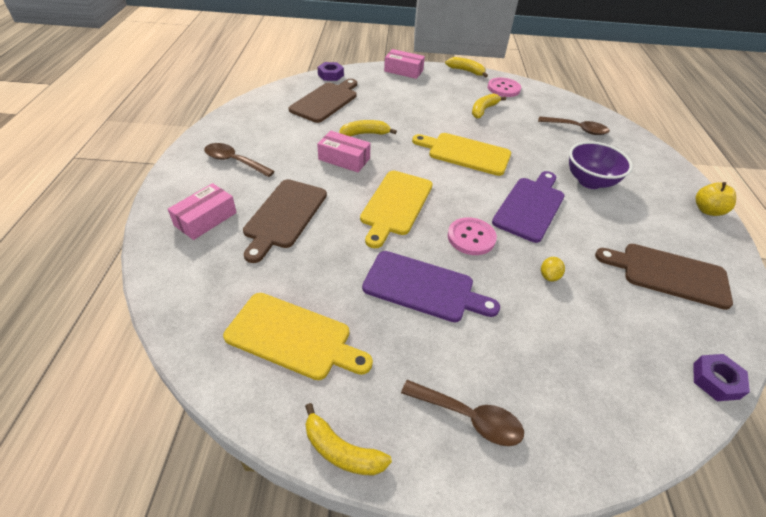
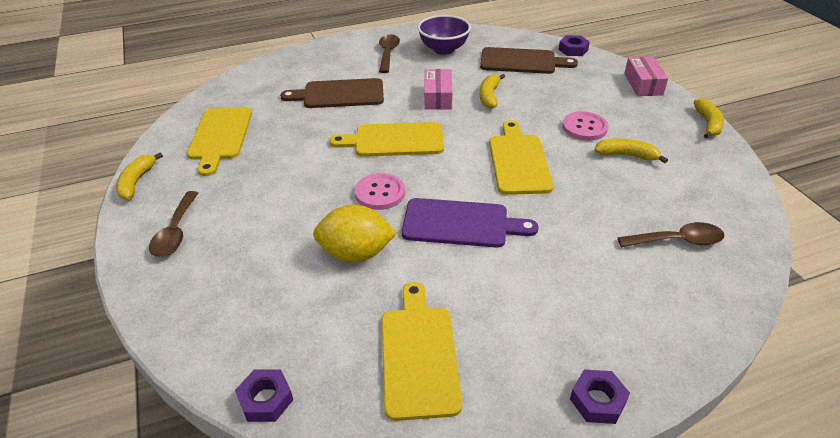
camera: 70 degrees right, 5 degrees down
(206, 219) = (313, 67): pink box -> none
(365, 134) = (489, 96): yellow banana -> yellow banana turned 135 degrees counterclockwise
(423, 287) = (298, 180): purple cutting board -> none
(503, 88) = (704, 160): pink button -> pink button (584, 127)
(549, 276) = (356, 253): yellow lemon -> yellow lemon, size x2.30
(577, 129) = (677, 241): brown spoon -> brown spoon turned 90 degrees counterclockwise
(589, 181) = (556, 266): purple bowl -> purple bowl (443, 49)
(669, 274) = (418, 355): brown cutting board -> yellow cutting board
(707, 210) = (597, 400): yellow apple -> purple nut

